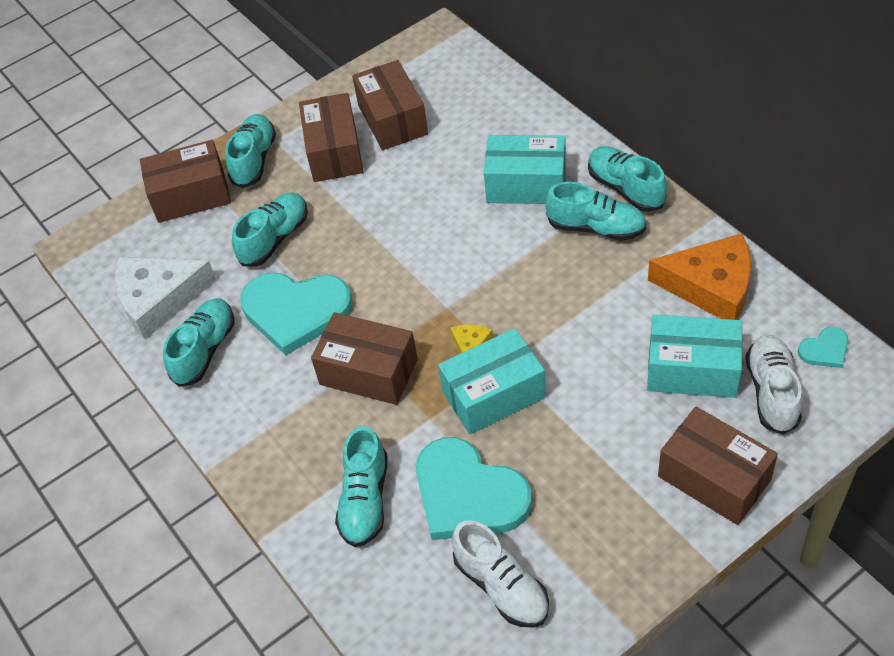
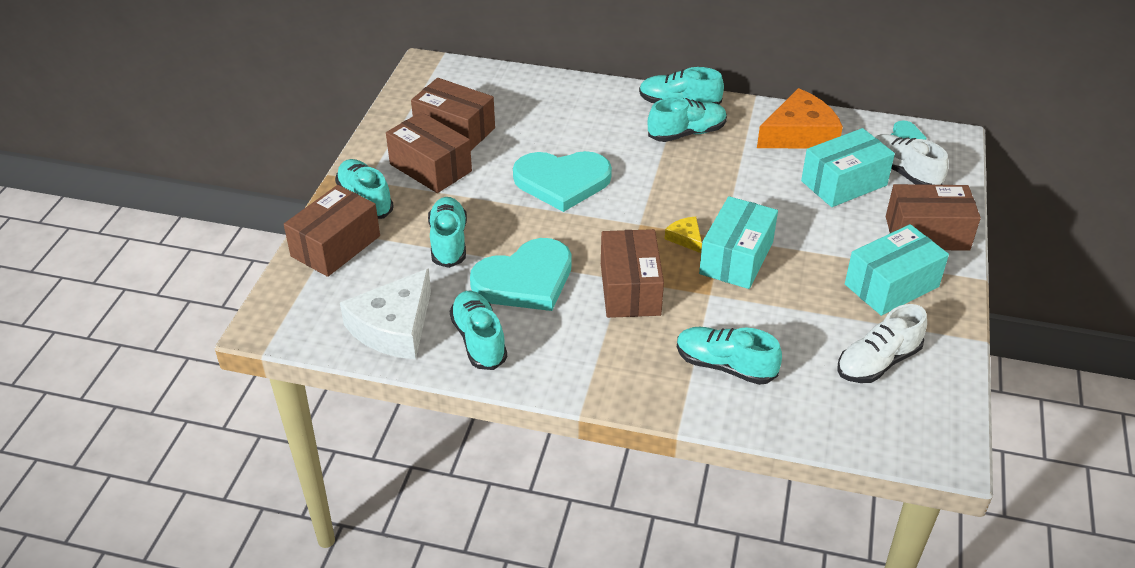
camera: 45 degrees left, 10 degrees down
(365, 500) = (725, 366): turquoise shoe -> turquoise shoe turned 150 degrees clockwise
(368, 372) = (630, 289): brown box -> brown box turned 75 degrees counterclockwise
(468, 494) = (791, 323): turquoise heart -> turquoise heart (562, 181)
(501, 586) = (877, 362): white shoe -> white shoe turned 135 degrees clockwise
(526, 184) = (607, 128): turquoise box -> turquoise box (891, 285)

